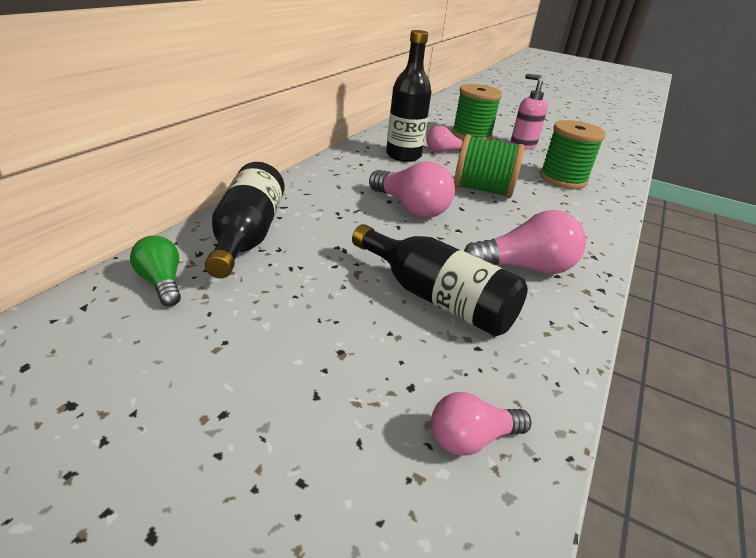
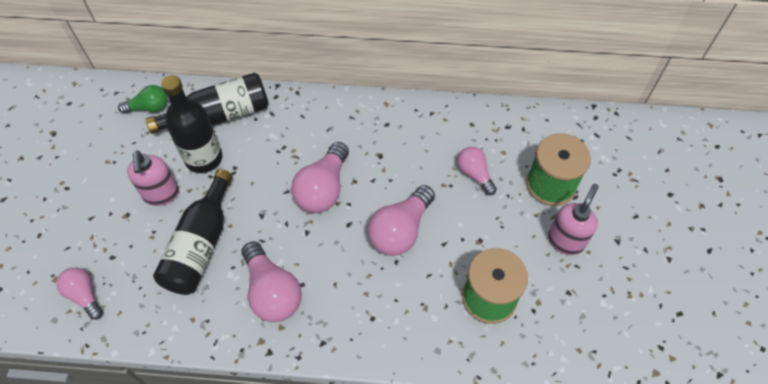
camera: 70 degrees right, 25 degrees up
(161, 282) = (149, 108): green light bulb -> green light bulb turned 45 degrees clockwise
(331, 310) = (161, 195): none -> pink soap dispenser
(403, 155) = (433, 146): black bottle -> black bottle (204, 158)
(482, 190) = (400, 230): green spool -> pink light bulb

